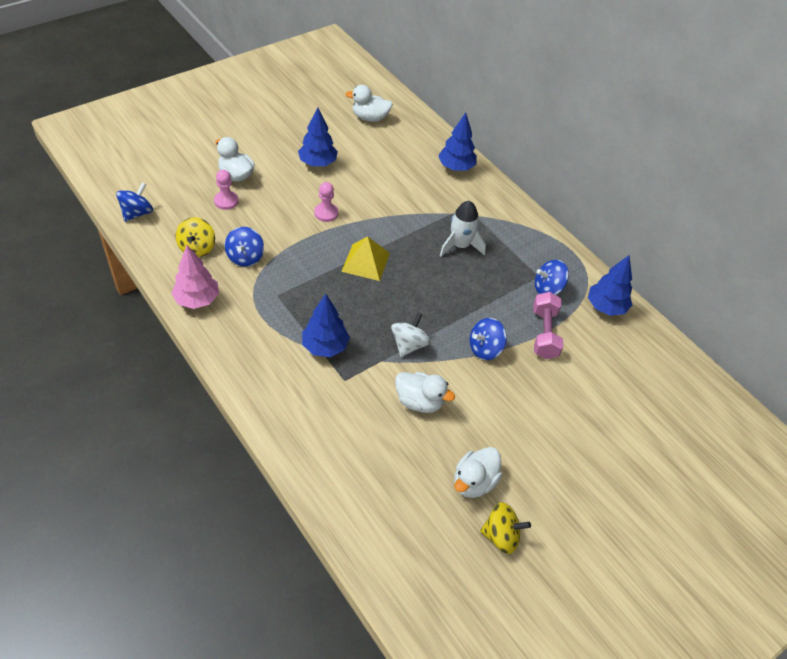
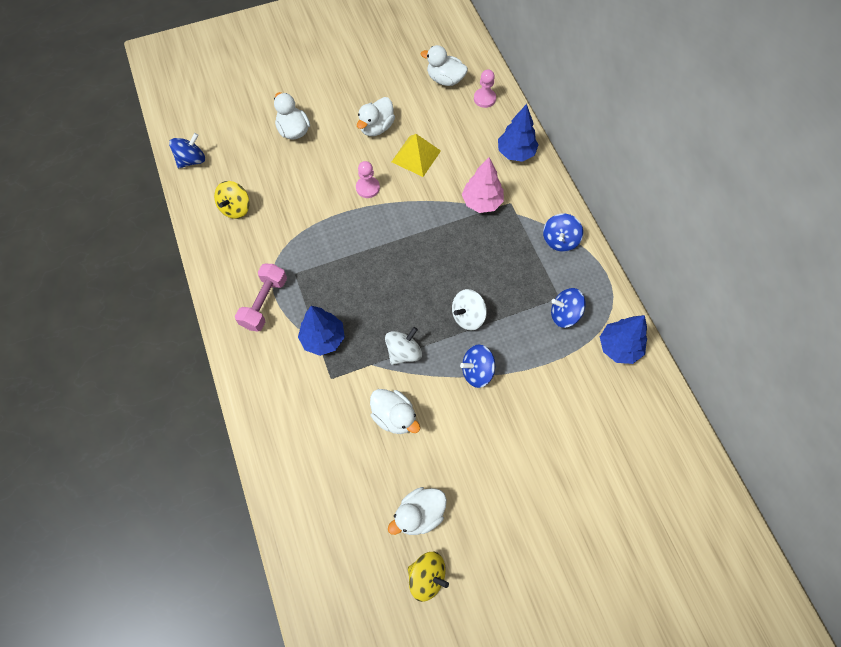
camera: 20 degrees right, 15 degrees up
(197, 300) = (221, 265): pink tree -> pink tree (482, 202)
(226, 201) = (276, 159): pink pawn -> pink pawn (484, 98)
(245, 257) = (277, 226): blue spinning top -> blue spinning top (560, 240)
(317, 163) = (376, 127): blue tree -> white duck
(365, 262) = (389, 251): yellow pyramid -> yellow pyramid (416, 156)
(460, 245) = (490, 248): white rocket -> none
(460, 304) = (468, 316): none -> white spinning top
(544, 333) = (543, 366): pink dumbbell -> pink dumbbell (264, 303)

